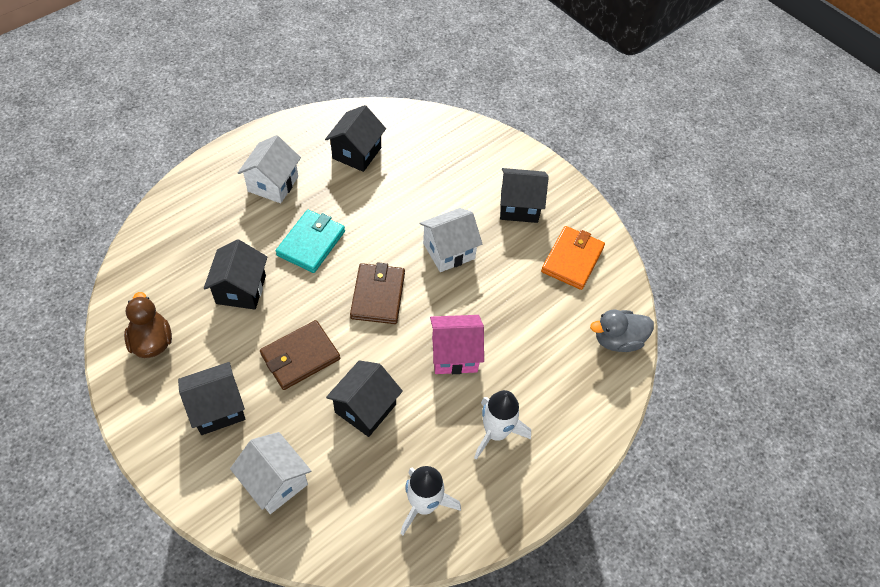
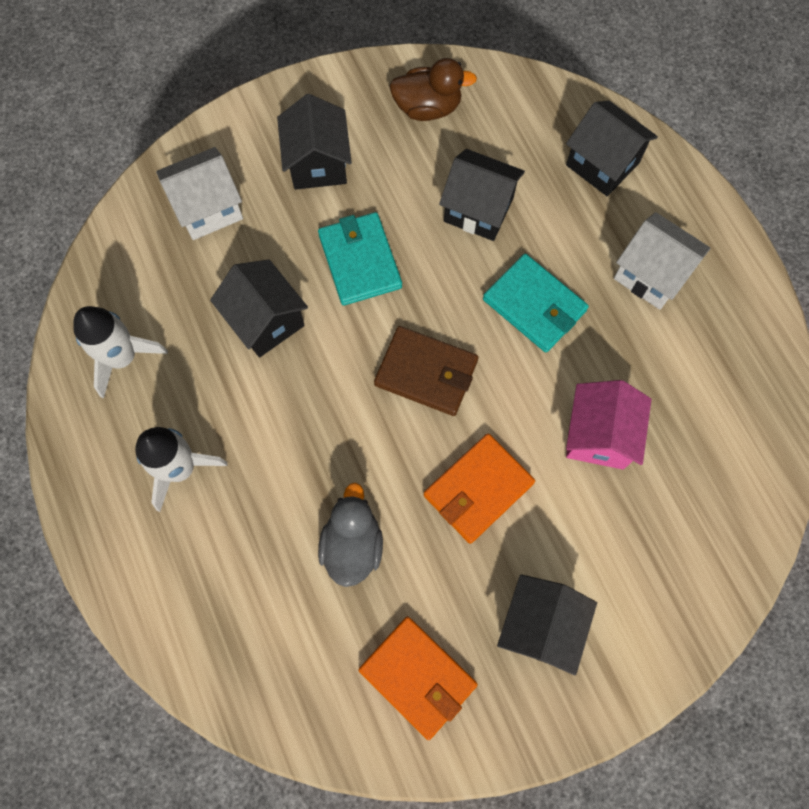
camera: 110 degrees right, 15 degrees up
(300, 357) = (359, 261): brown wallet -> turquoise wallet
(356, 153) = (694, 401): black house -> black house (602, 164)
(449, 251) = (478, 489): white house -> orange wallet
(454, 354) = (307, 449): pink house -> pink house (598, 436)
(617, 340) = (259, 693): grey duck -> grey duck (352, 545)

